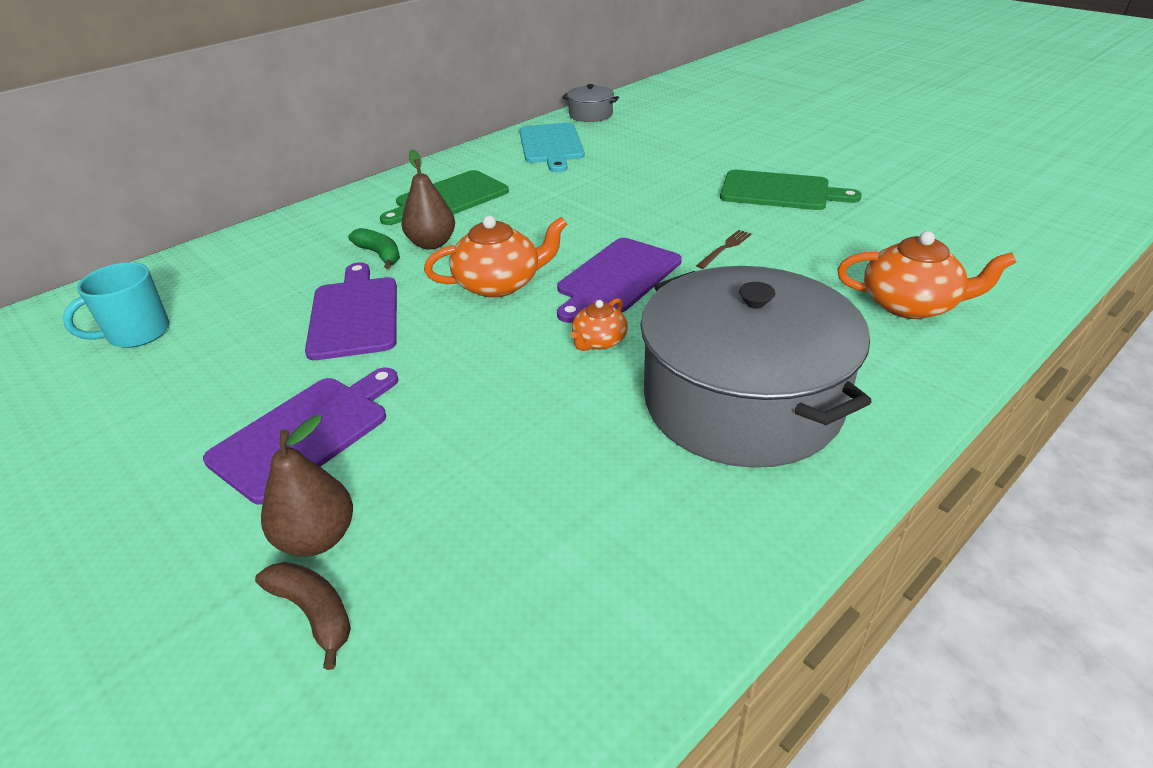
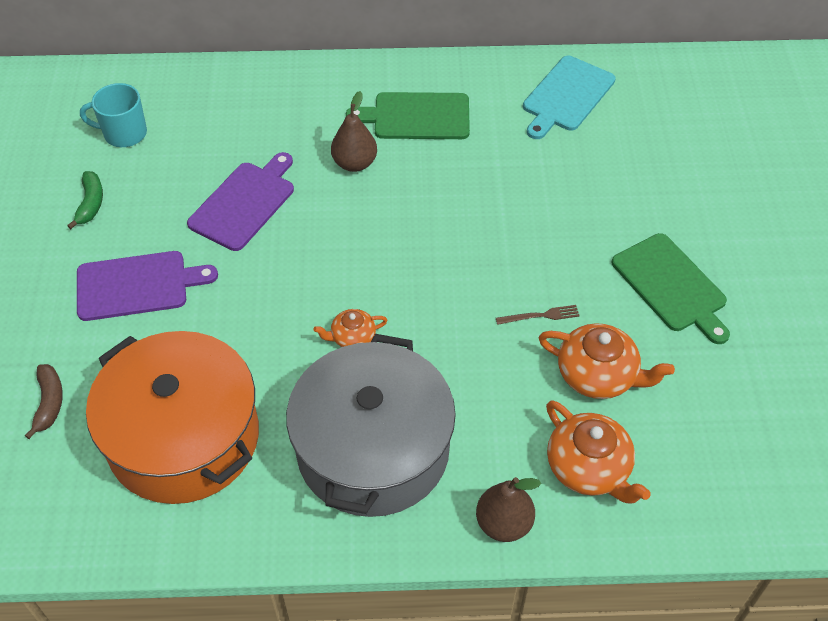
camera: 40 degrees right, 15 degrees up
(317, 538) = (85, 361): brown pear -> brown pear (503, 523)
(380, 254) = (312, 151): green banana -> green banana (90, 204)
(499, 284) = (353, 238): orange teapot -> orange teapot (598, 375)
(542, 522) = (183, 437): none -> orange pot
(590, 115) = (652, 71): grey pot -> none
(617, 278) = (431, 289): purple cutting board -> none

